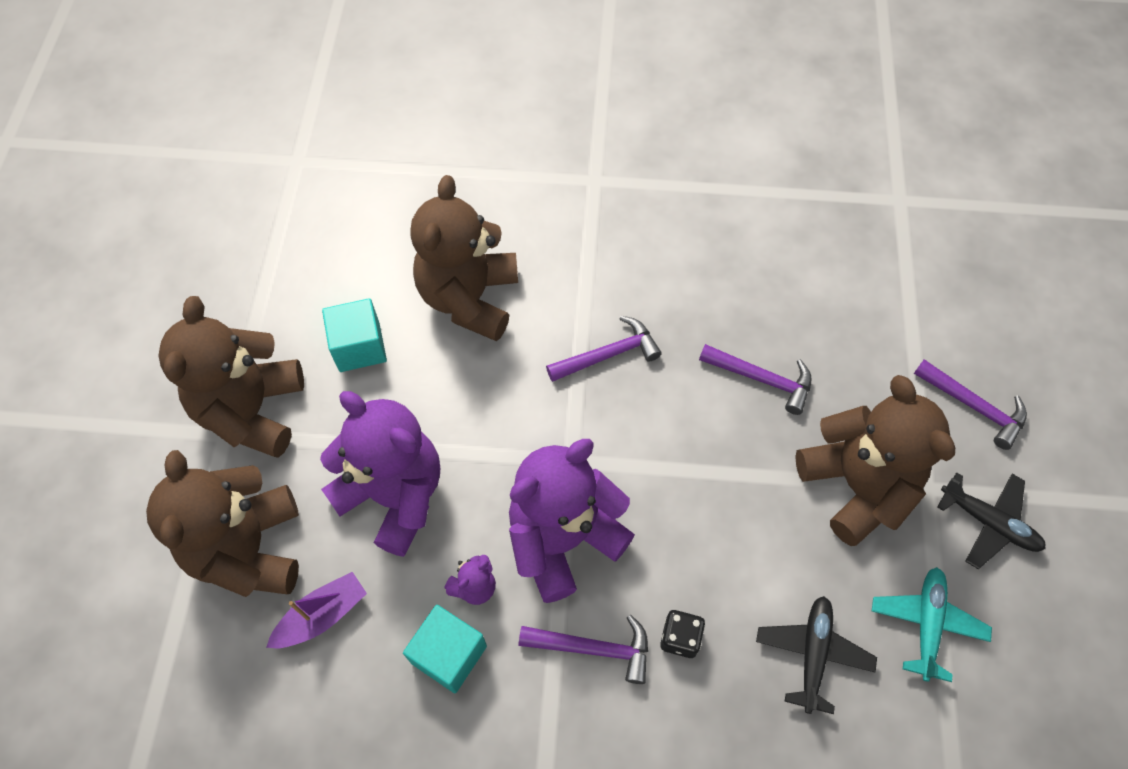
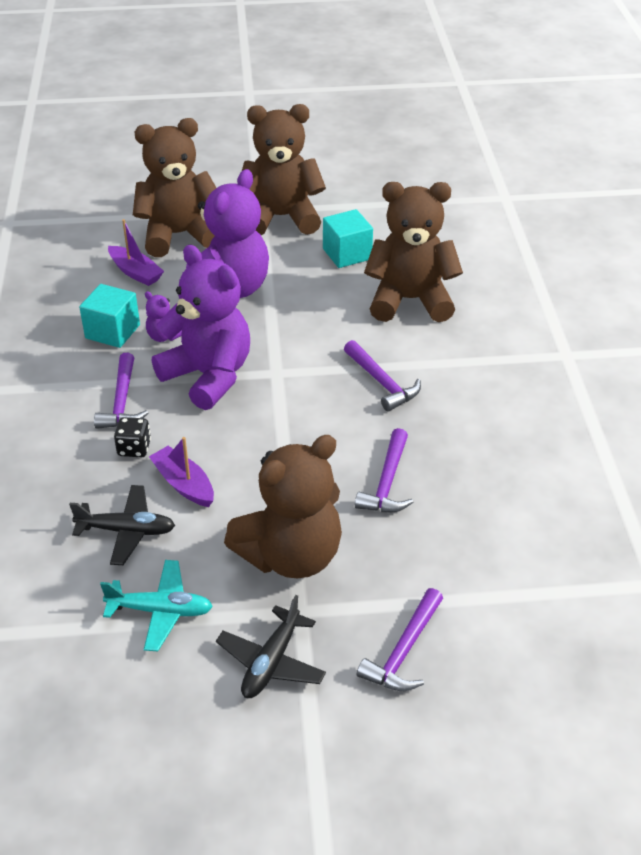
camera: 80 degrees right, 20 degrees down
(745, 584) = (184, 484): none -> purple boat

